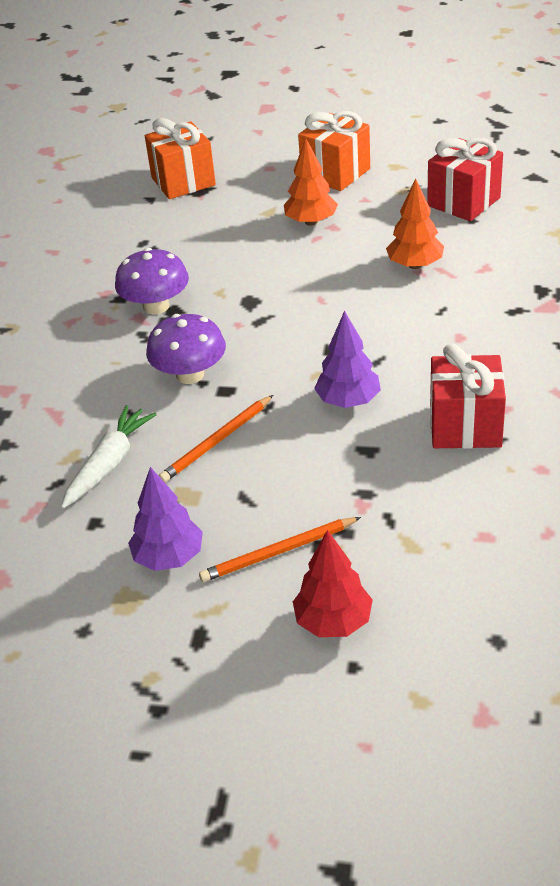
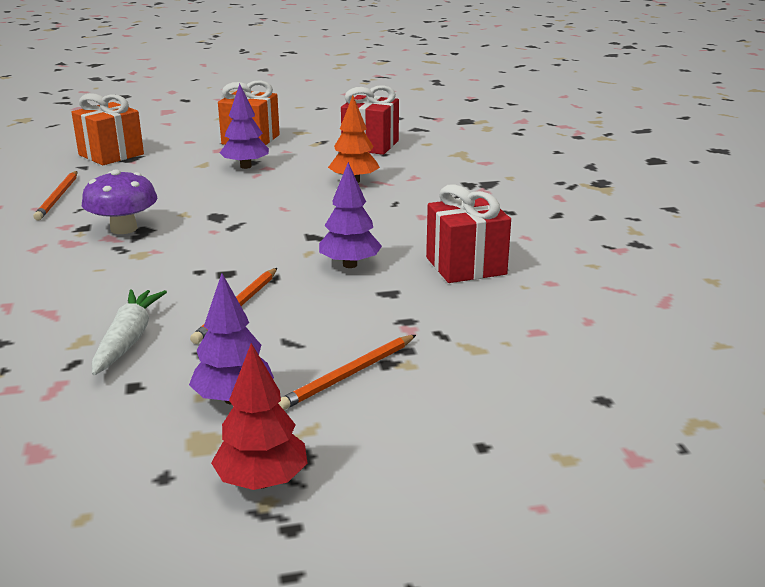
camera: 25 degrees left, 15 degrees down
(112, 246) = (58, 197): none -> orange pencil
(190, 374) = (183, 267): purple mushroom -> none
(311, 222) = (246, 166): orange tree -> purple tree
(333, 622) = (438, 416): red tree -> red tree (262, 481)

